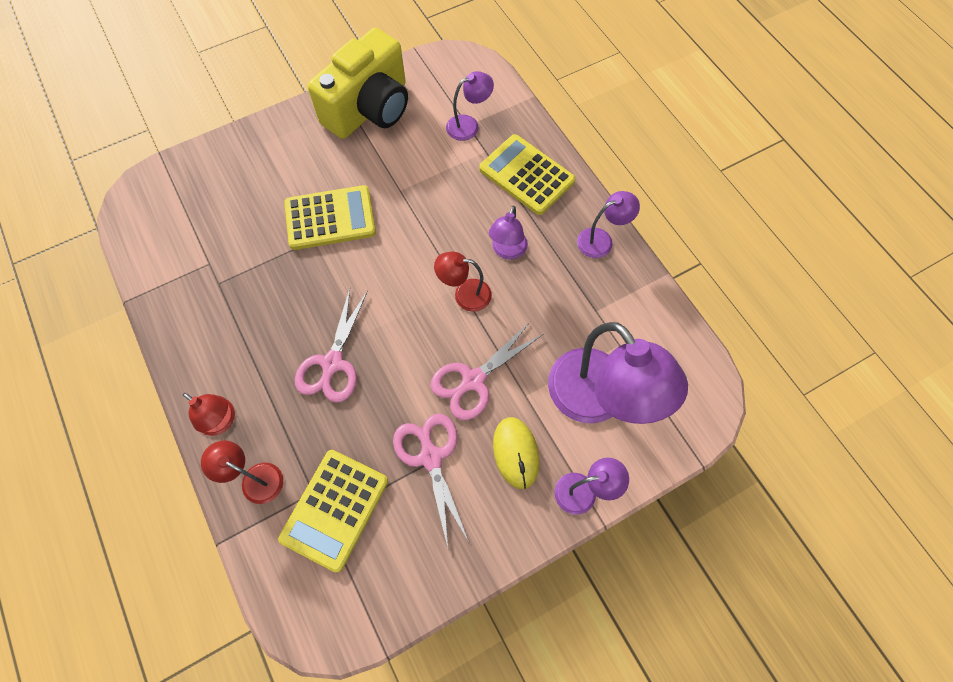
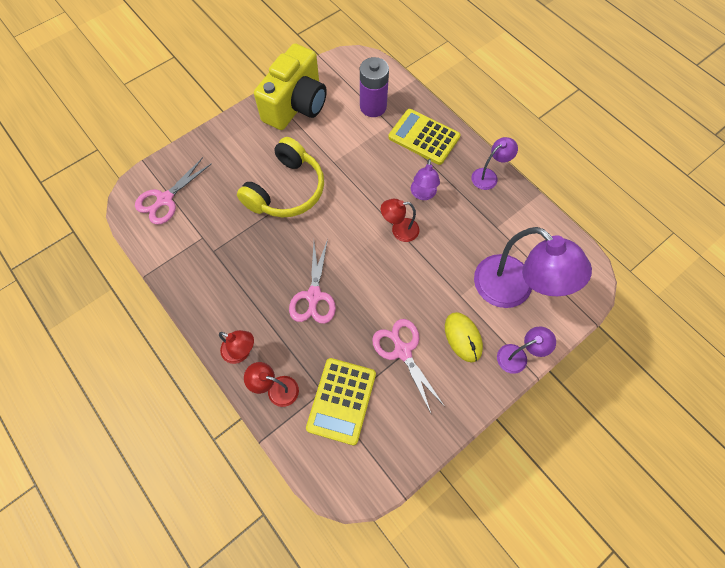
camera: 10 degrees left, 0 degrees up
(330, 218) = (286, 190): yellow calculator -> yellow headphones
(469, 125) = (373, 107): purple lamp -> purple battery
(473, 380) = (420, 291): pink scissors -> pink scissors (165, 199)

